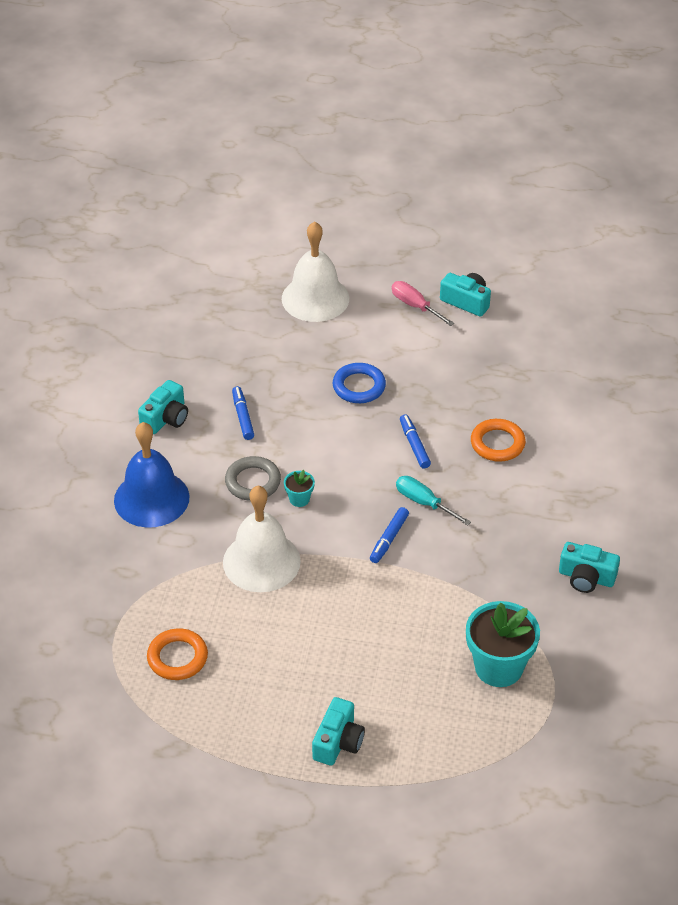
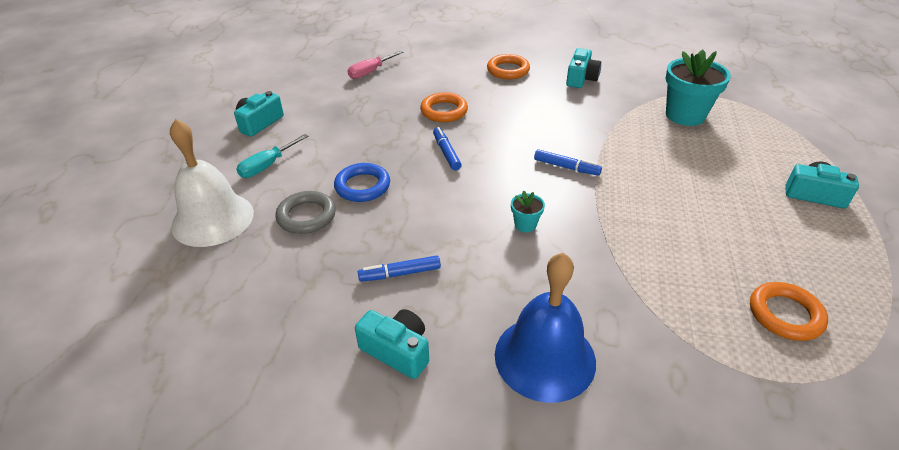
camera: 90 degrees left, 5 degrees down
(253, 482) = (504, 261): grey ring -> grey ring (306, 216)
(261, 561) = (620, 250): white bell -> none
(414, 445) = (446, 153): blue marker -> blue marker turned 90 degrees clockwise
(415, 306) = (254, 151): pink screwdriver -> pink screwdriver (370, 72)
(424, 503) = (518, 148): turquoise screwdriver -> turquoise screwdriver (267, 166)
(602, 505) = (508, 70): none -> orange ring

